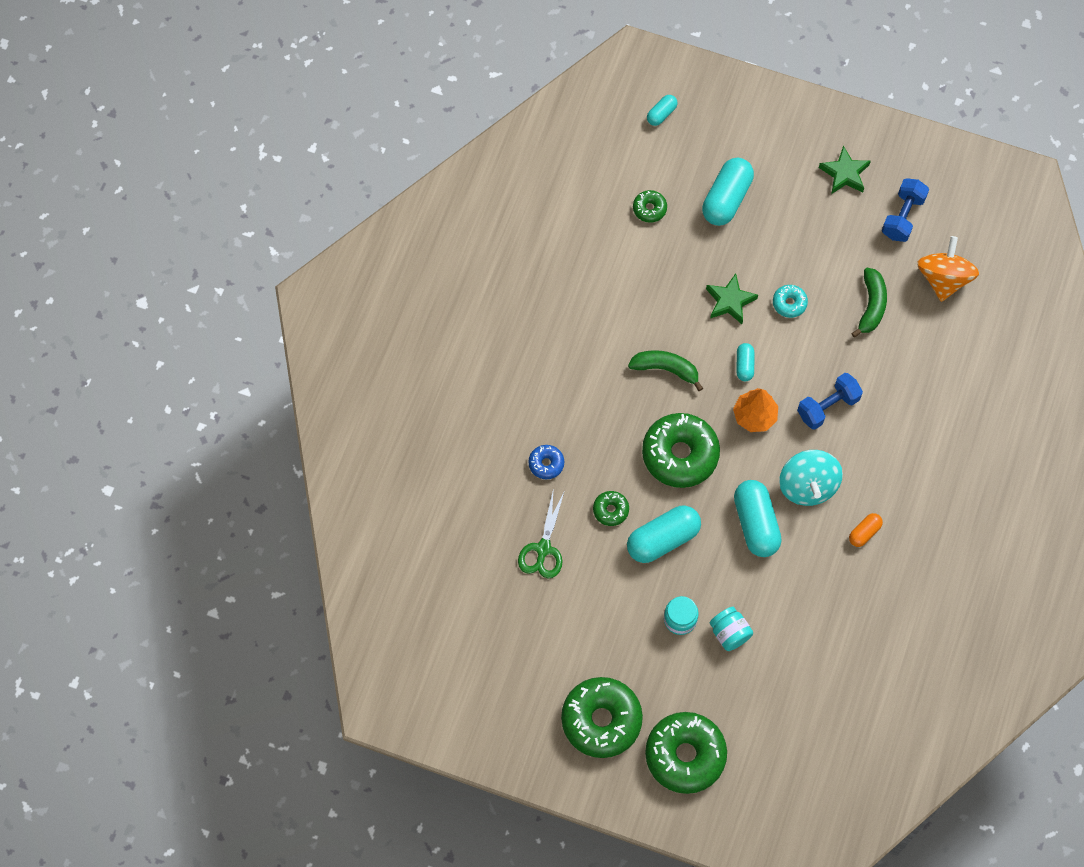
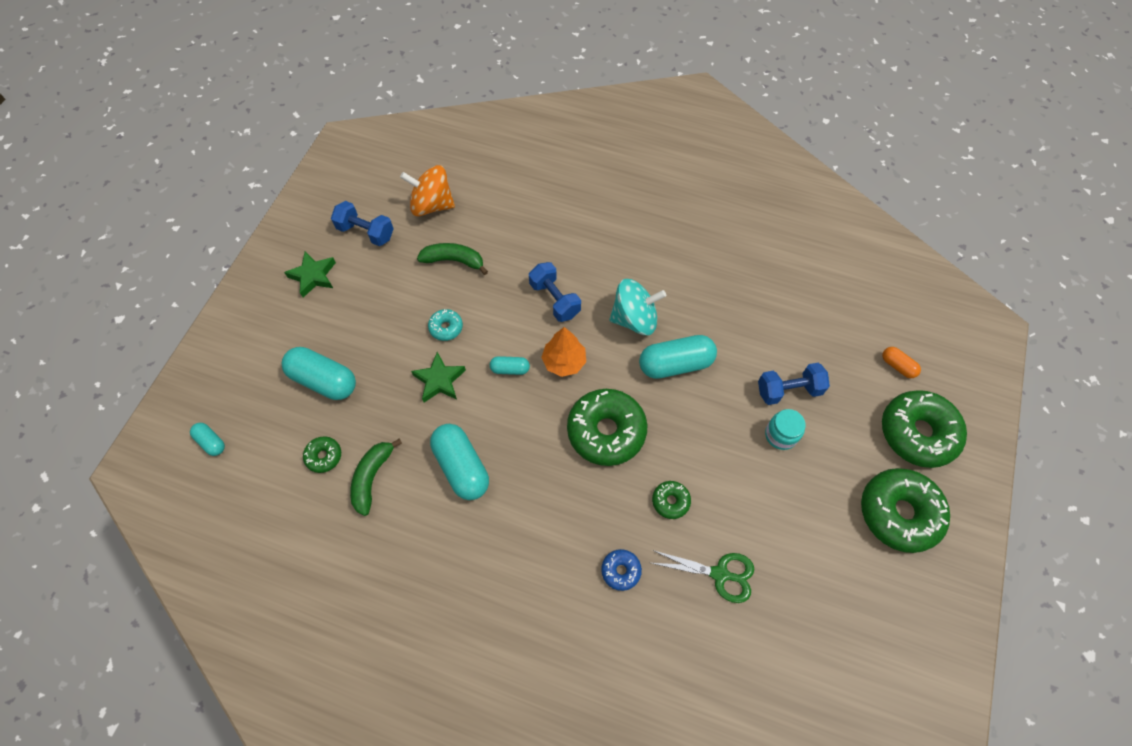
camera: 90 degrees left, 5 degrees down
(663, 539) = (698, 449): turquoise capsule -> turquoise capsule (461, 467)
(666, 369) = (511, 443): green banana -> green banana (372, 478)
(729, 633) = (788, 390): turquoise jar -> blue dumbbell
(864, 532) = (677, 276): orange capsule -> orange capsule (897, 366)

